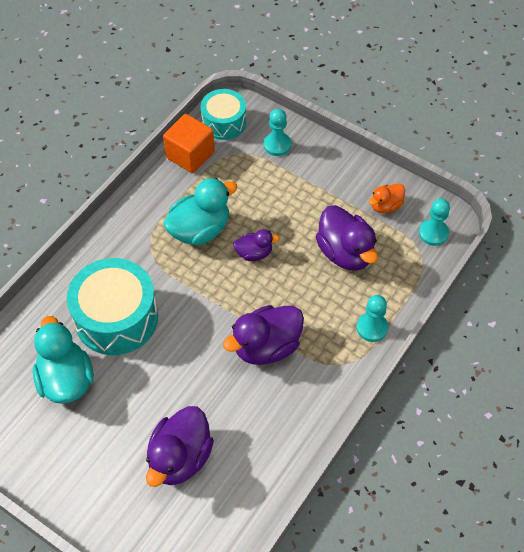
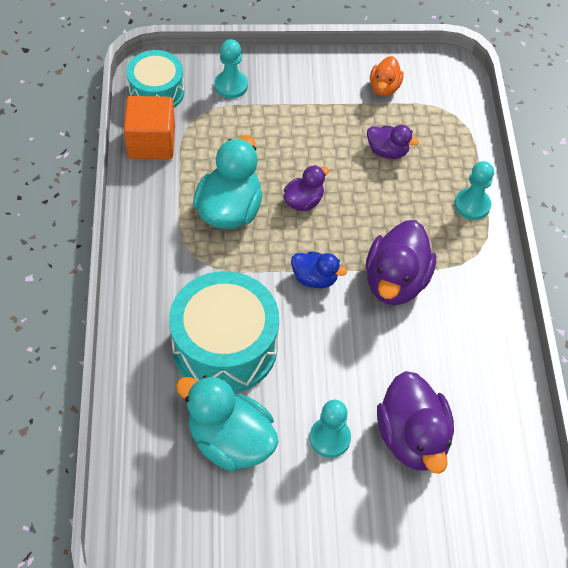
camera: 40 degrees left, 0 degrees up
(213, 310) = (315, 278): none -> blue duck
(345, 253) = (387, 151): purple duck -> purple duck, size x0.55
(433, 233) = (447, 89): turquoise pawn -> turquoise pawn (330, 438)

